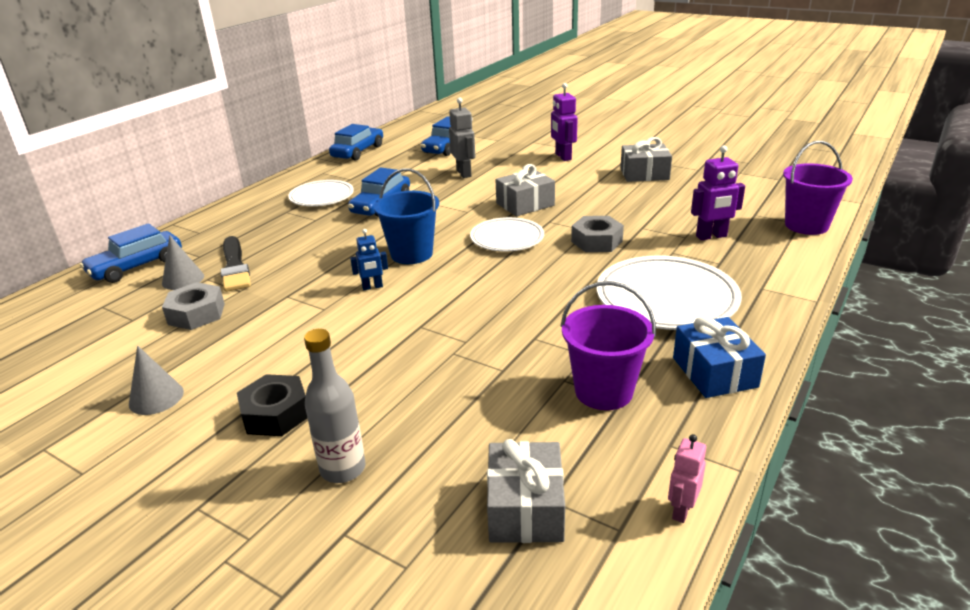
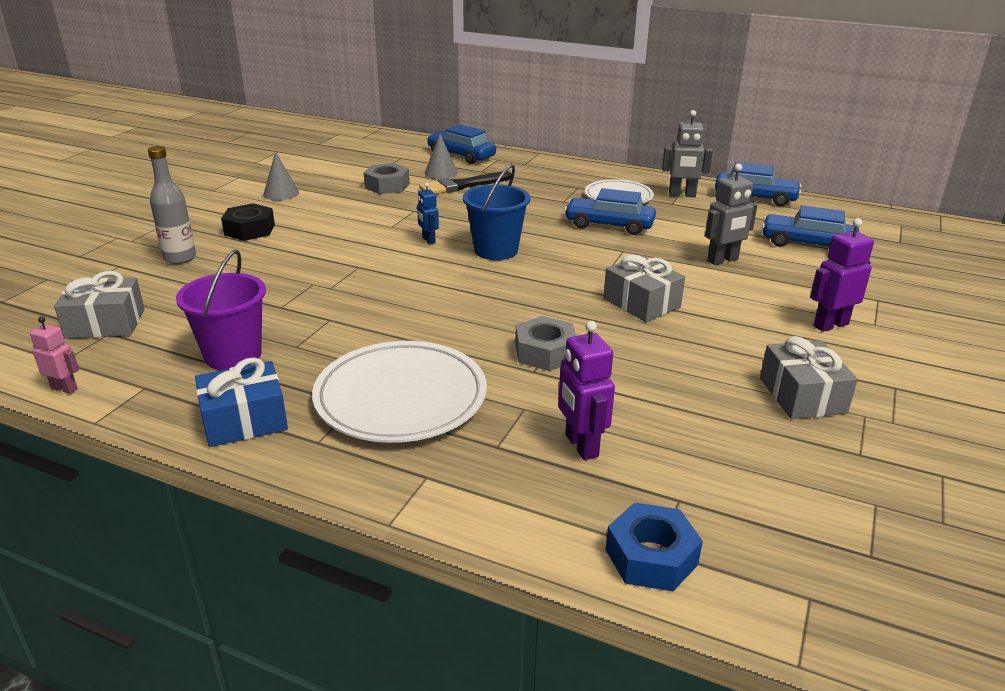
camera: 80 degrees right, 0 degrees up
(335, 174) = (682, 195): none -> grey robot
(507, 238) = (542, 296): white plate -> none
(806, 225) = (651, 557): purple bucket -> blue nut

